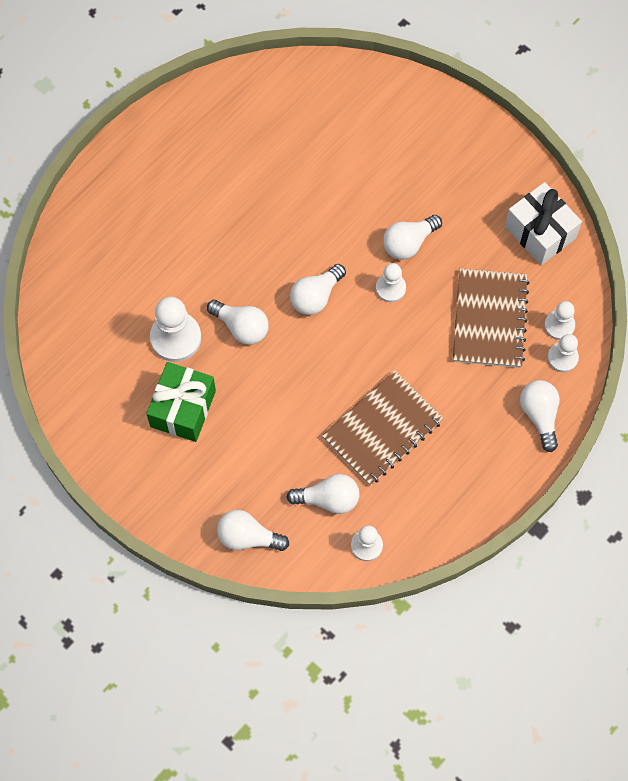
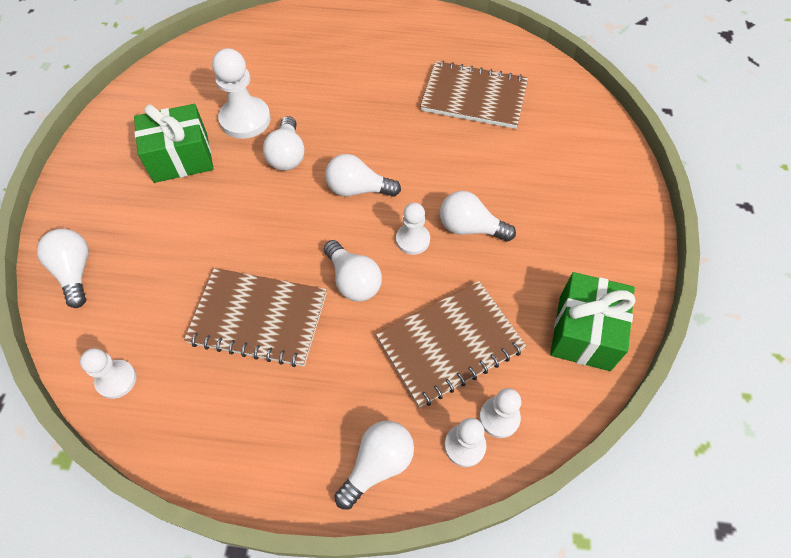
camera: 55 degrees right, 10 degrees down
(285, 150) = (474, 97): none -> brown notebook
(328, 499) = (152, 315): white light bulb -> white light bulb (353, 280)
(540, 232) = (584, 332): white gift -> green gift

